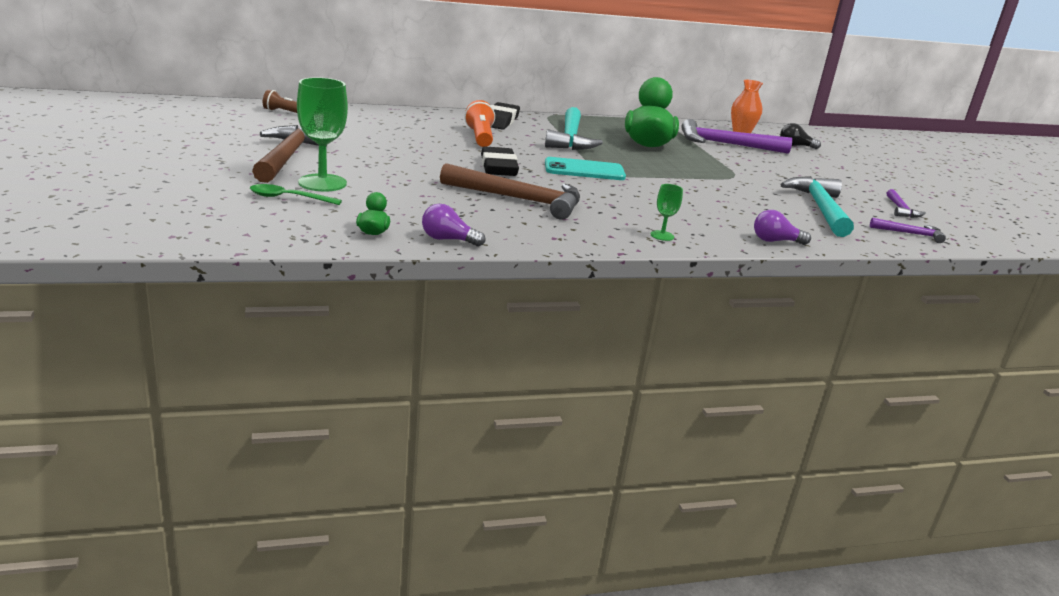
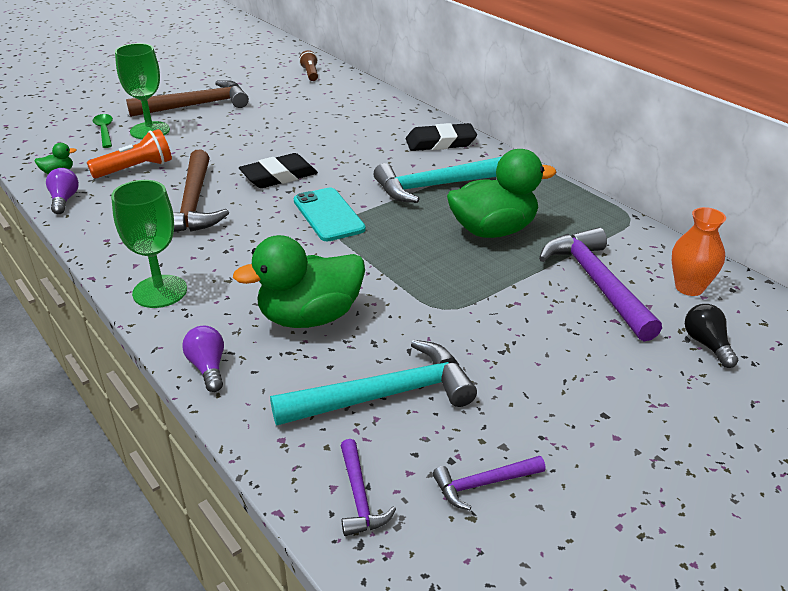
camera: 70 degrees right, 10 degrees up
(480, 137) = (363, 148): orange flashlight -> orange flashlight (135, 169)
(662, 235) = (160, 291): green goblet -> green goblet, size x2.02
(726, 205) = (310, 317): none -> green duck

